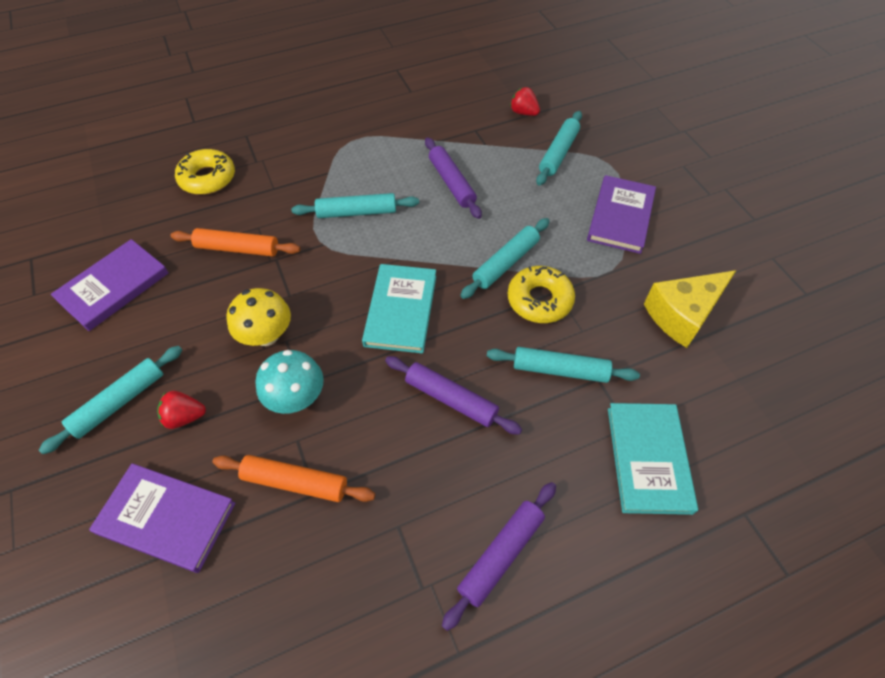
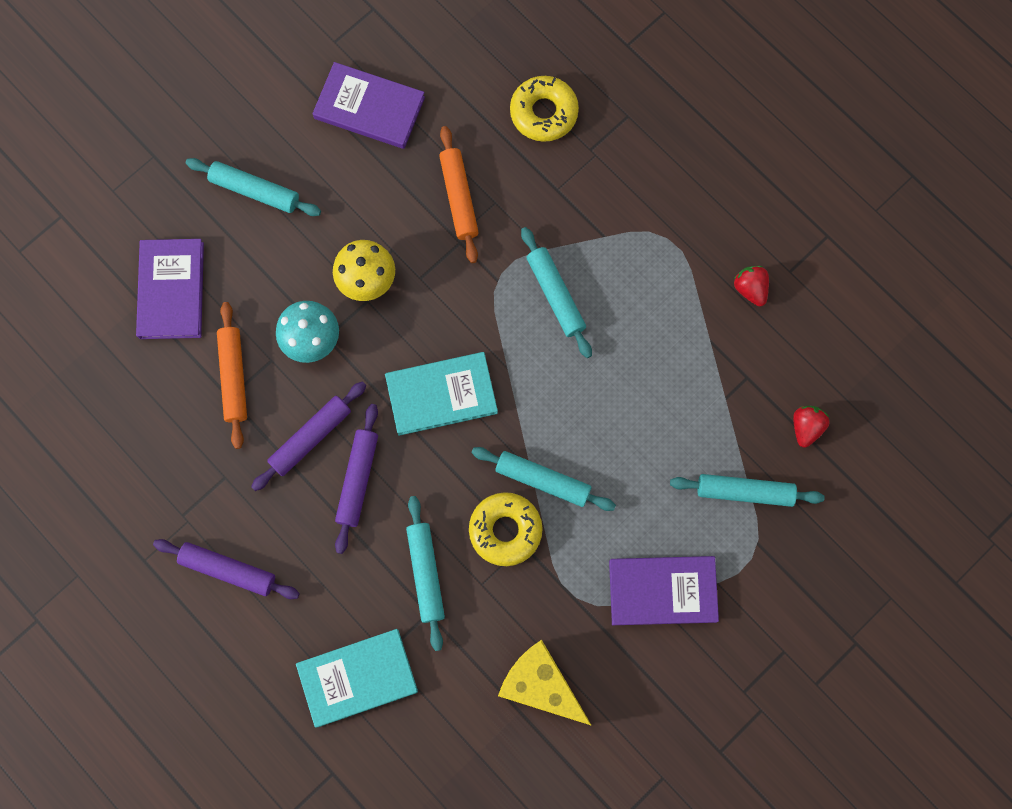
camera: 70 degrees right, 20 degrees up
(185, 417) = (260, 254): red strawberry -> red strawberry (750, 289)
(452, 183) = (642, 382): purple rolling pin -> purple rolling pin (311, 438)

